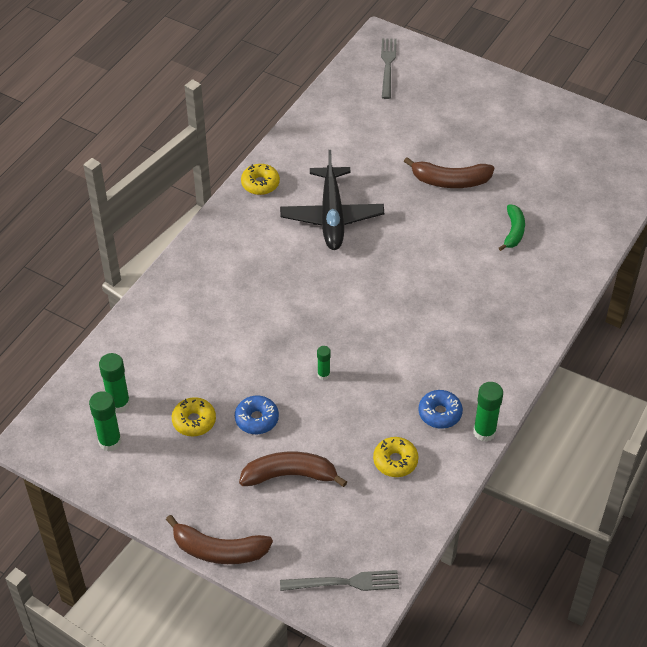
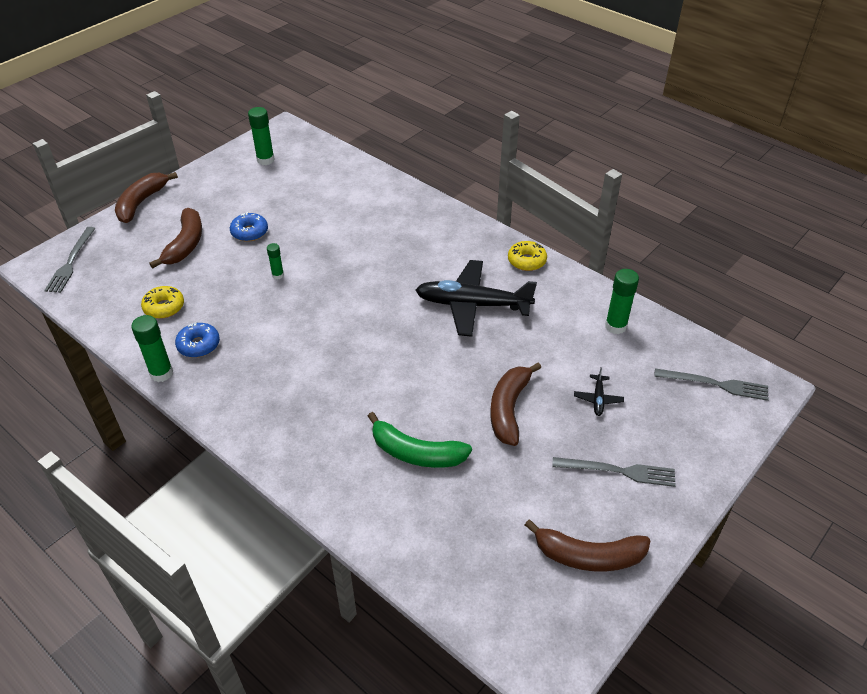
camera: 100 degrees right, 5 degrees down
(119, 404) = (298, 166): green glue stick -> green glue stick (615, 326)
(194, 421) = (264, 200): yellow donut -> none
(423, 130) = (598, 399): none -> black plane
(491, 118) = (617, 471): none -> grey fork
(513, 231) = (416, 453): green banana -> green banana, size x1.51
(568, 130) = (588, 556): none -> brown banana

